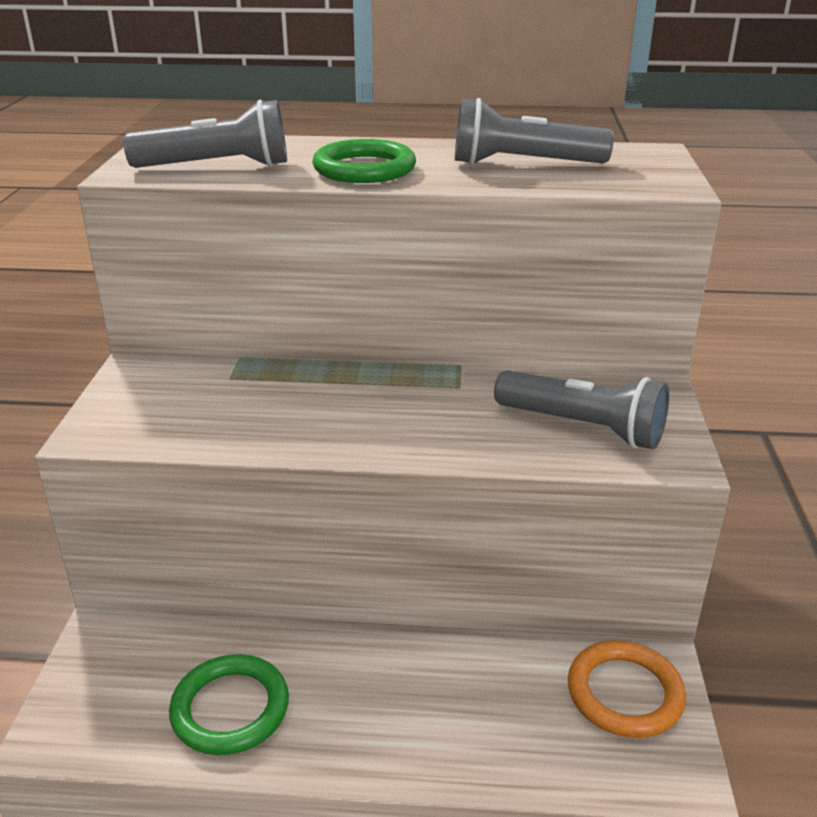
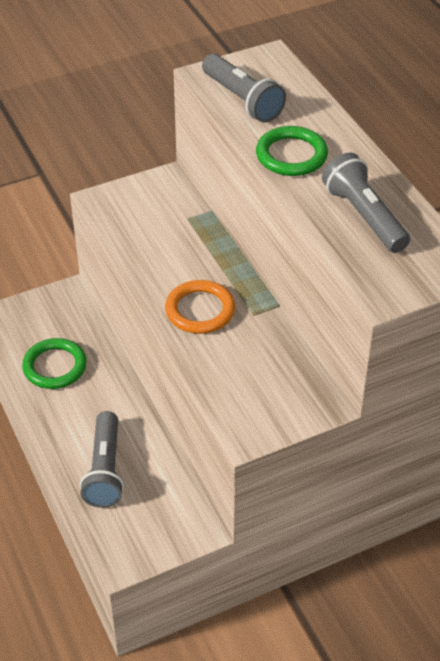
camera: 60 degrees right, 15 degrees up
(582, 427) = (248, 384): grey flashlight -> grey flashlight (105, 470)
(624, 693) = (166, 520): orange ring -> orange ring (200, 310)

